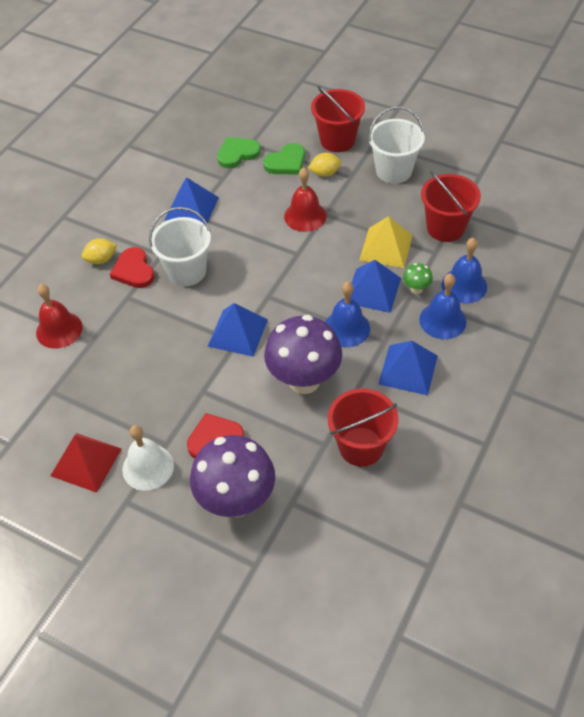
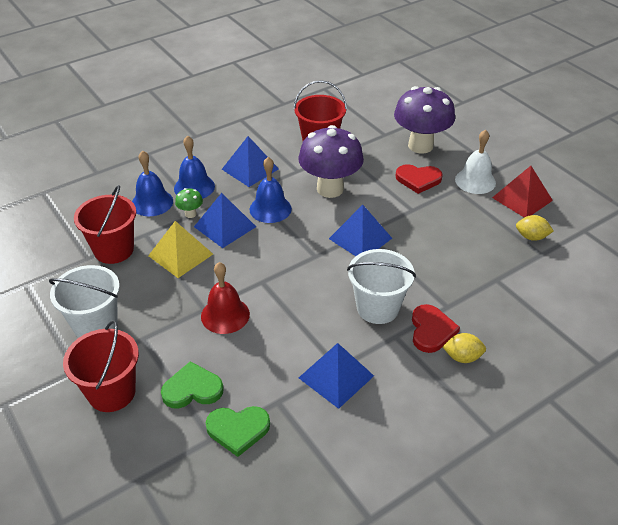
camera: 155 degrees left, 10 degrees down
(59, 330) = (525, 302): red bell -> none
(325, 173) = (164, 354): yellow lemon -> yellow lemon (531, 237)

